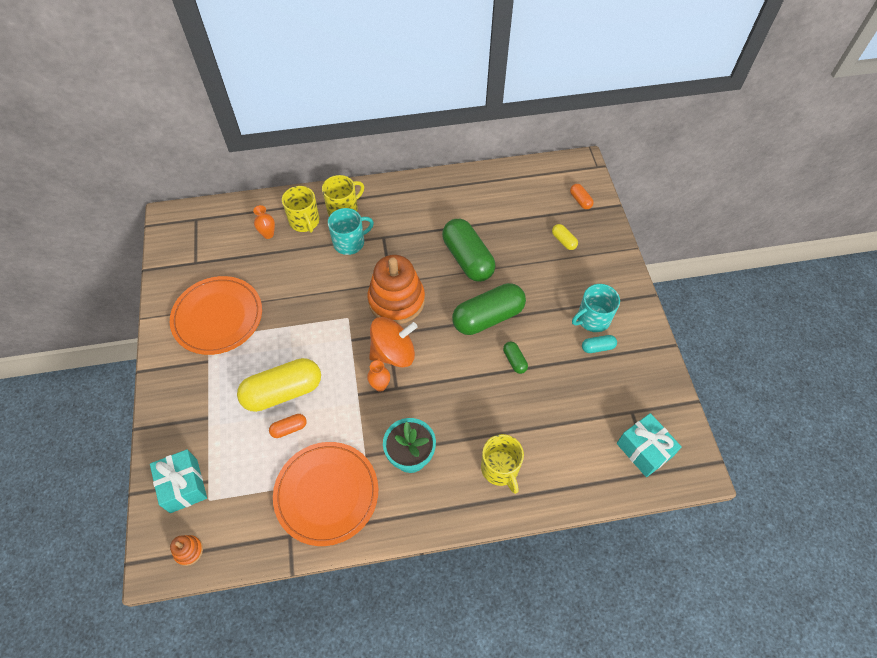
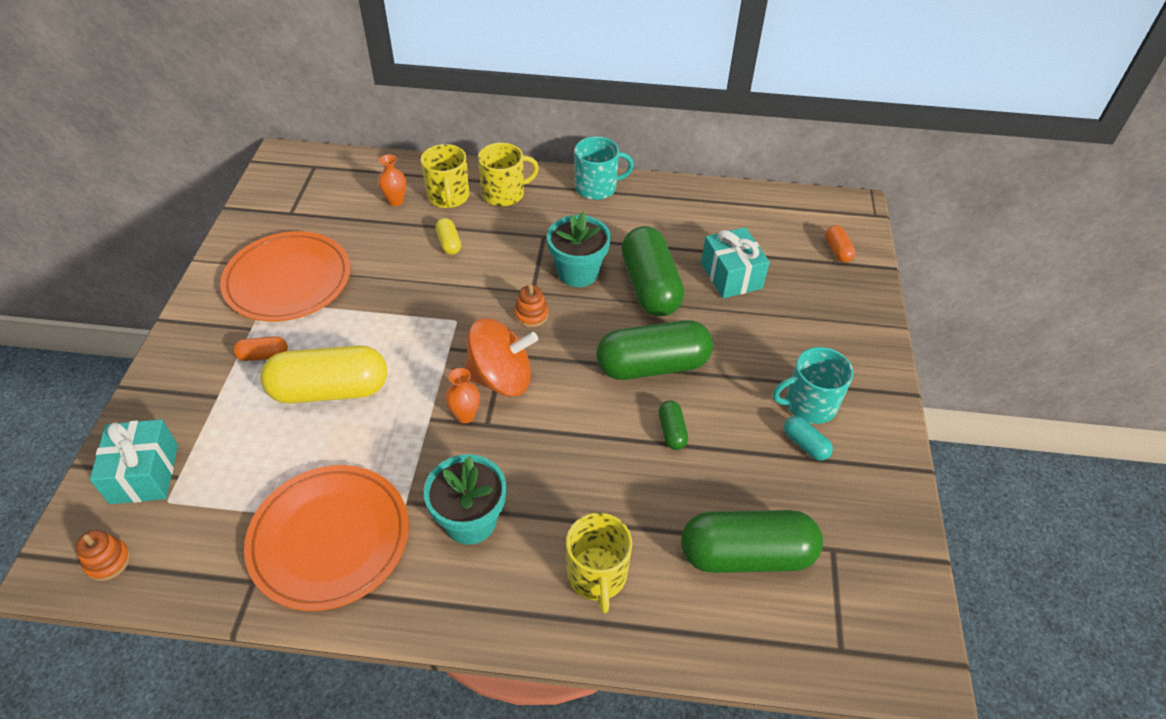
camera: 15 degrees right, 10 degrees down
(289, 428) = (317, 438): orange capsule -> orange capsule (263, 355)
(349, 242) = (497, 232): turquoise mug -> turquoise mug (597, 187)
(396, 300) = (531, 315): orange stacking toy -> orange stacking toy, size x0.42
(416, 260) = (578, 272): none -> turquoise flower pot
(563, 241) = (797, 295): yellow capsule -> yellow capsule (449, 243)
(583, 430) = (746, 555): none -> green capsule
(597, 347) = (805, 444): turquoise capsule -> turquoise capsule turned 45 degrees clockwise
(644, 450) = (836, 611): turquoise gift -> turquoise gift (731, 276)

